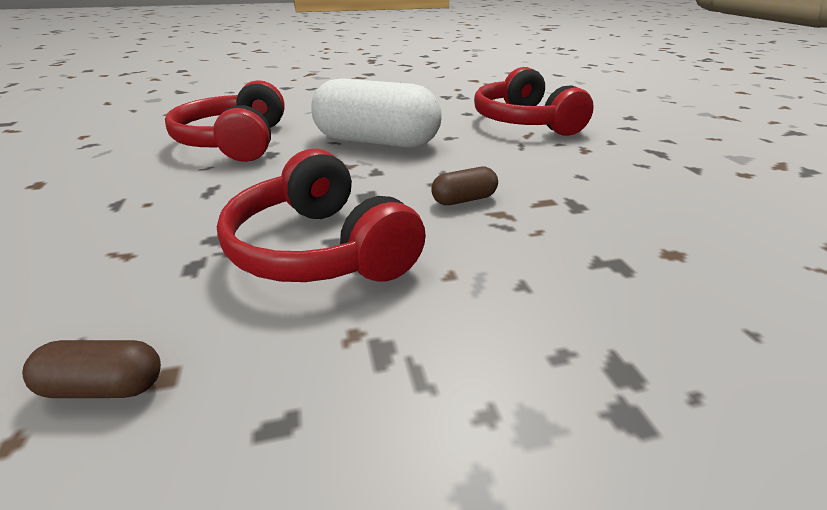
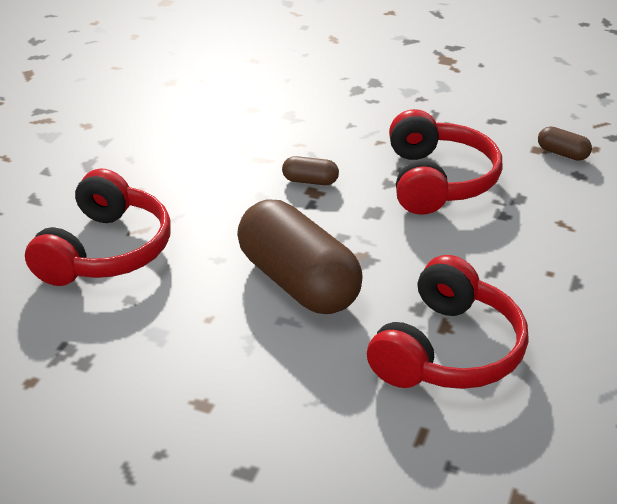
camera: 145 degrees left, 5 degrees up
(376, 142) = (298, 282): white capsule -> brown capsule

